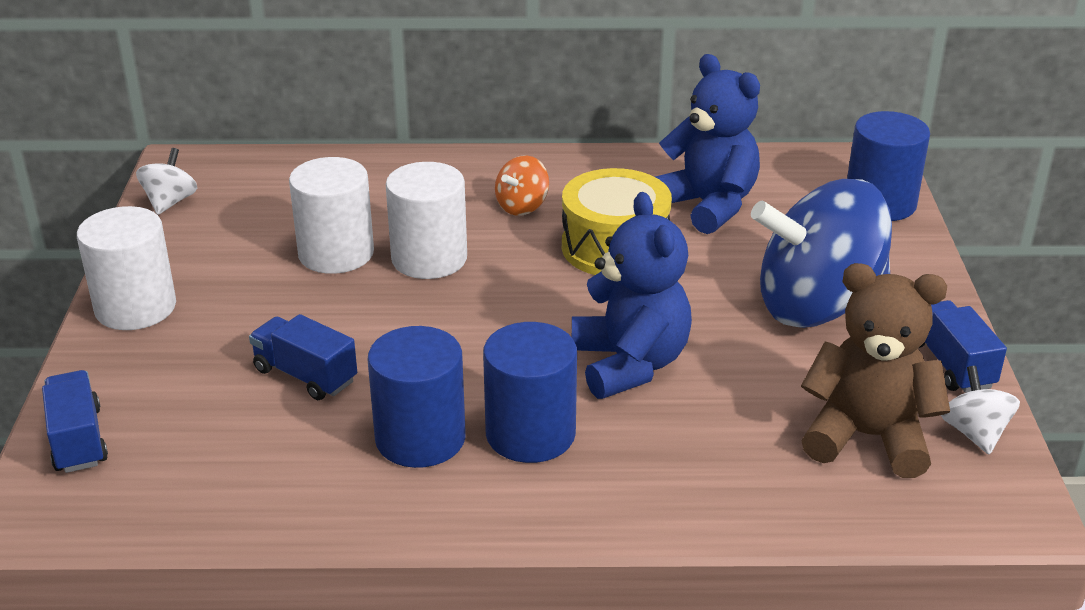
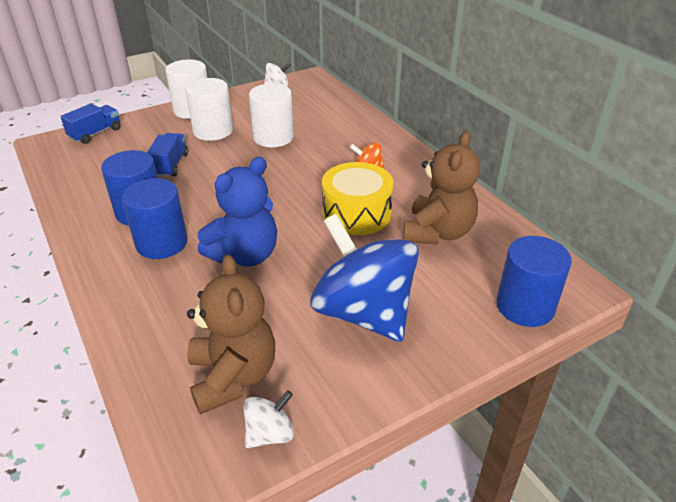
camera: 60 degrees right, 5 degrees up
(429, 259) = (291, 162): white cylinder -> white cylinder (213, 131)
(708, 205) = (437, 232): blue teddy bear -> brown teddy bear
(951, 365) = (346, 399): blue truck -> none

